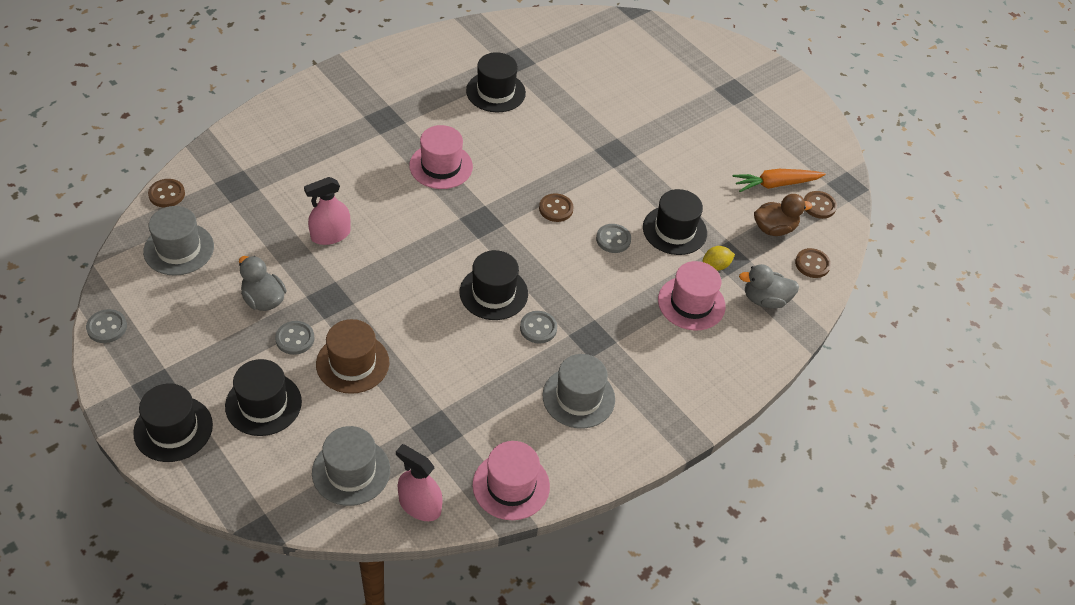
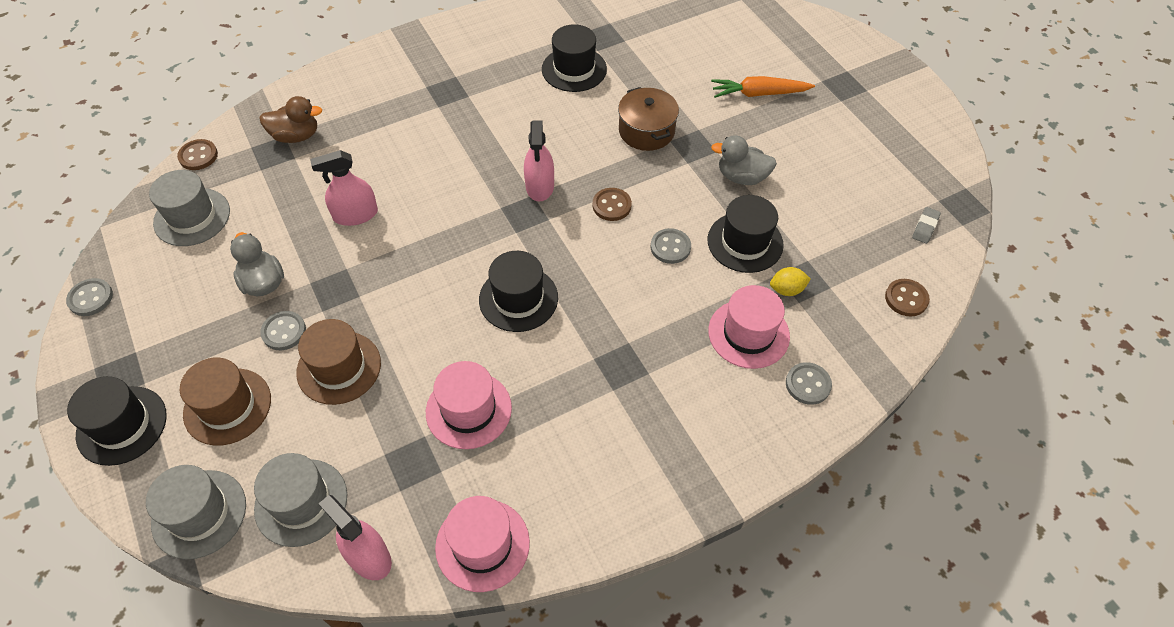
camera: 15 degrees right, 5 degrees up
(263, 404) = (227, 406): black hat -> brown hat
(441, 166) = (495, 147): pink hat -> pink hat (468, 410)
(489, 197) = (540, 186): none -> pink spray bottle
(538, 328) = (560, 346): grey button -> grey button (808, 384)
(572, 142) = (646, 131): none -> brown pot
(578, 397) = (589, 439): grey hat -> grey hat (199, 514)
(765, 299) = (840, 338): grey duck -> grey duck (742, 177)
(774, 228) = (866, 250): brown duck -> brown duck (296, 136)
(776, 184) = (876, 197): orange carrot -> orange carrot (759, 94)
(819, 206) = (925, 227): brown button -> grey eraser

